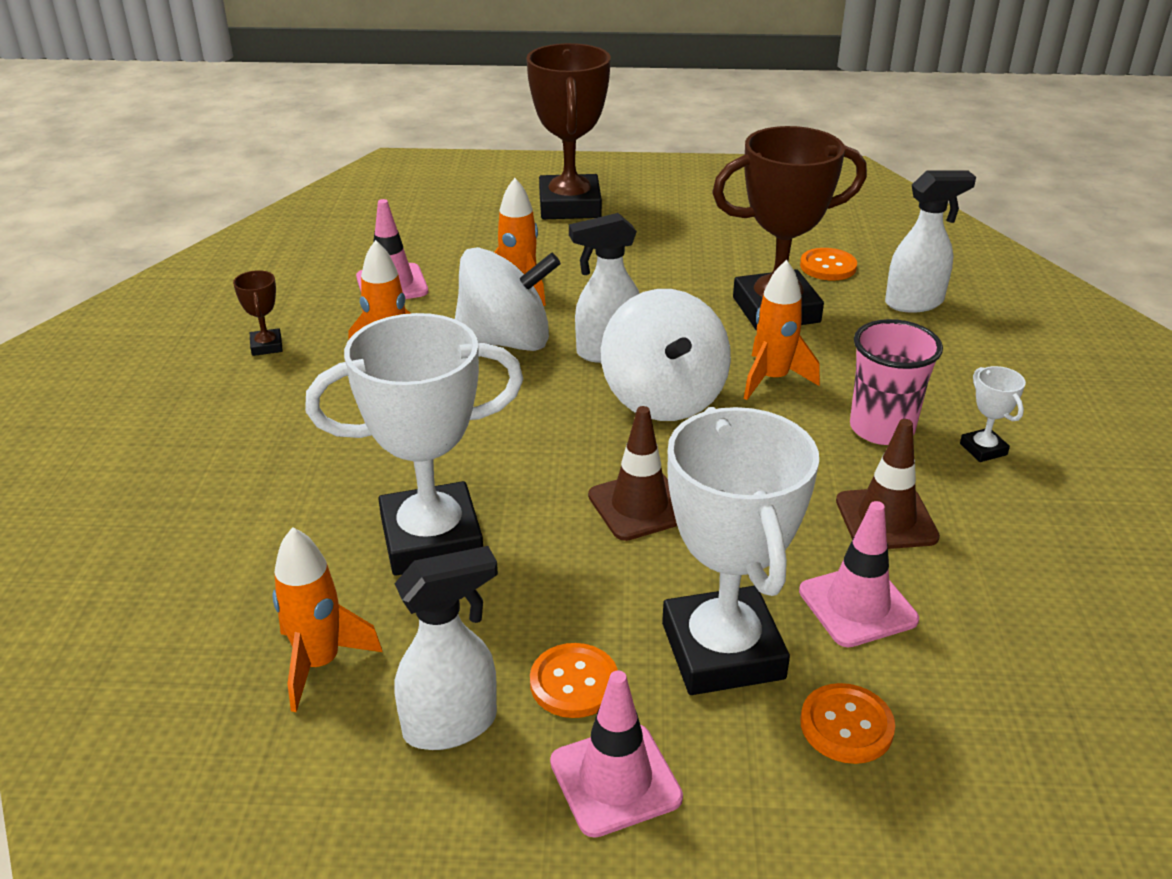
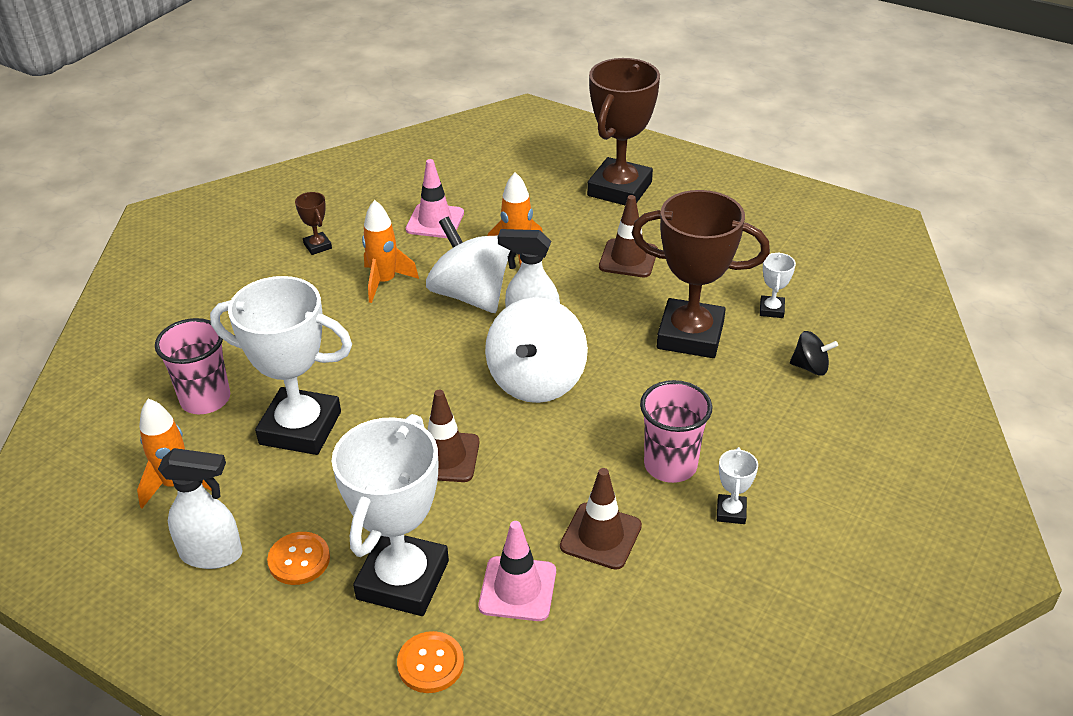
camera: 30 degrees right, 5 degrees up
(266, 346) = (317, 246): brown trophy -> brown trophy turned 45 degrees counterclockwise
(269, 552) = (205, 399): none -> pink cup
(506, 341) = (471, 295): white spinning top -> white spinning top turned 150 degrees counterclockwise
(615, 780) = (269, 630): pink traffic cone -> none
(643, 262) = (628, 258): none -> brown traffic cone
(772, 379) = (629, 394): orange rocket -> none
(828, 266) = (771, 309): orange button -> white trophy
(915, 303) = (810, 367): white spray bottle -> black spinning top

